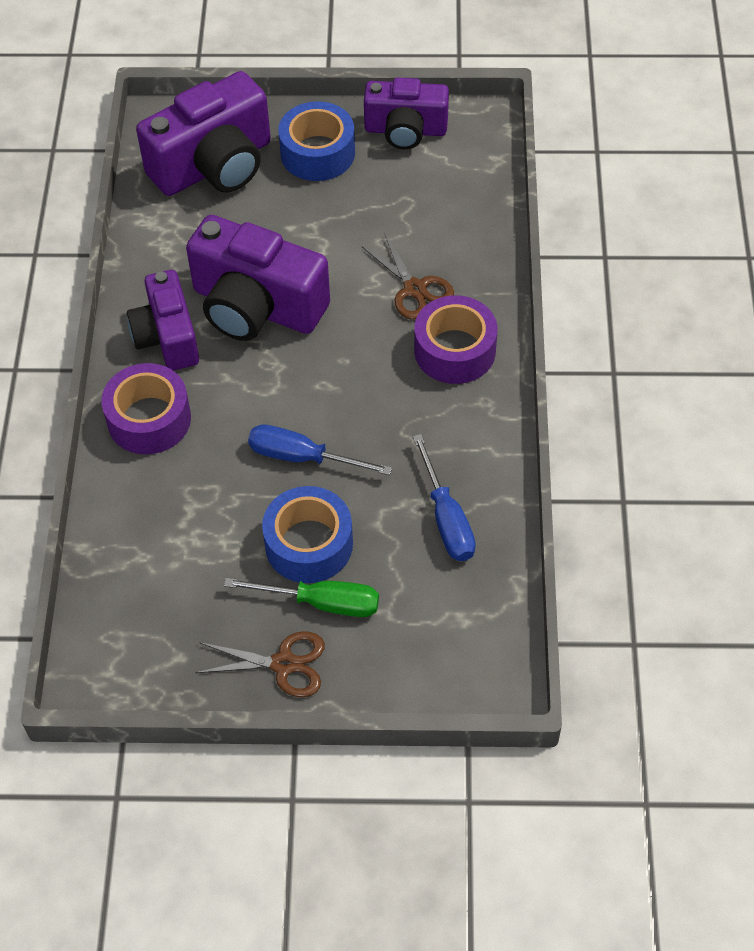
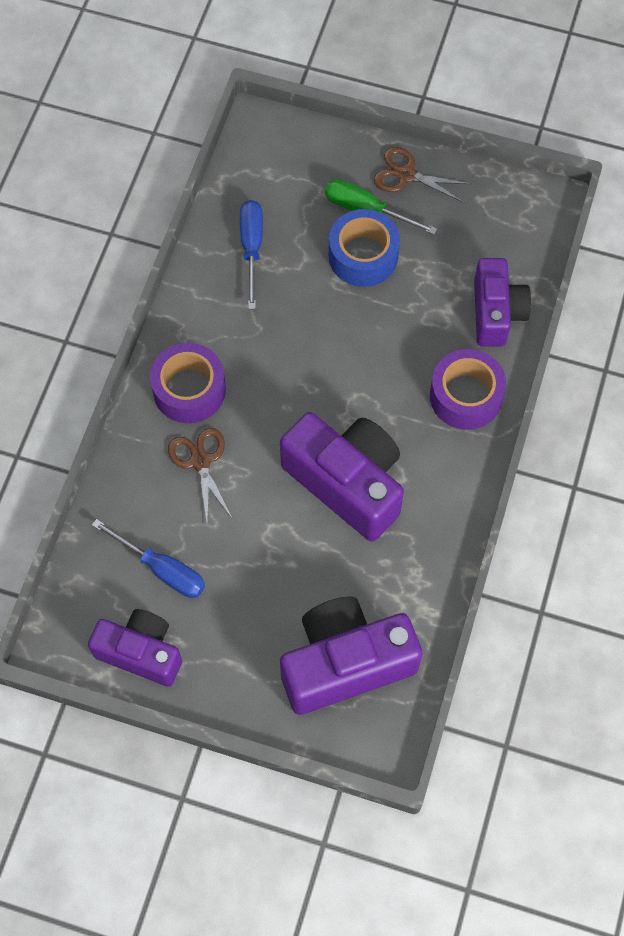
camera: 165 degrees left, 10 degrees up
(167, 337) = (434, 473): purple camera -> purple camera (496, 313)
(303, 457) = (347, 327): blue screwdriver -> blue screwdriver (162, 569)
(317, 153) = (238, 648): blue tape -> none

